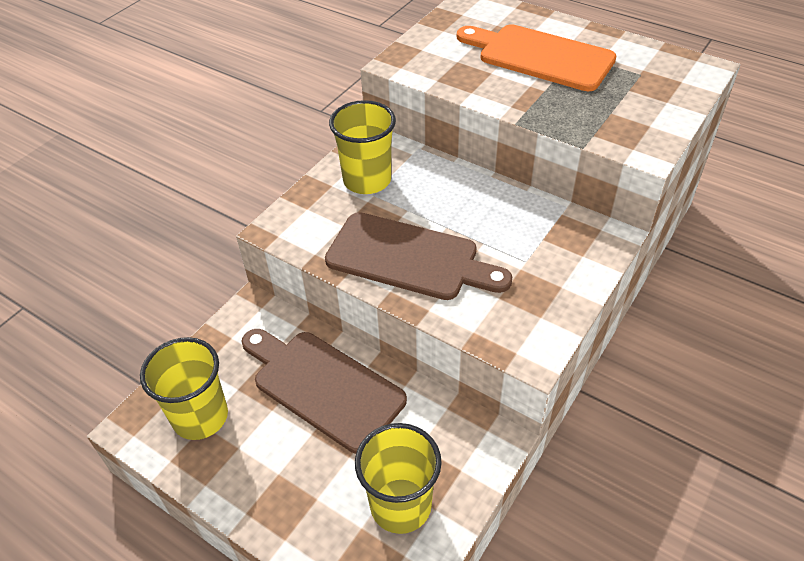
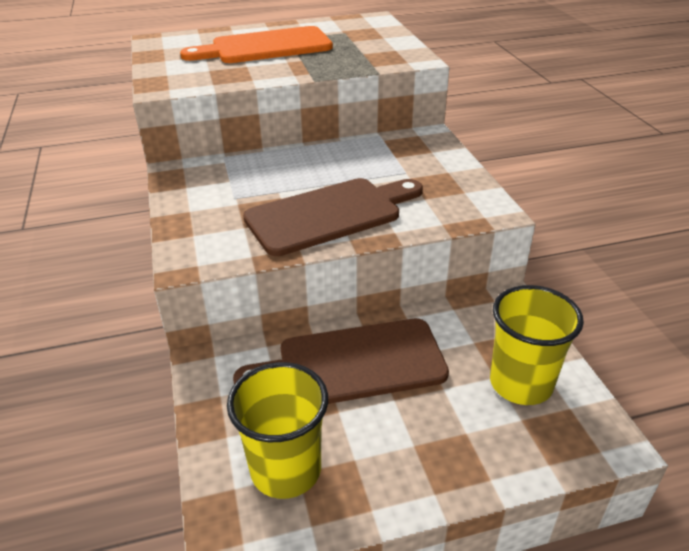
camera: 50 degrees left, 10 degrees down
(367, 180) = (215, 192): yellow cup -> none

